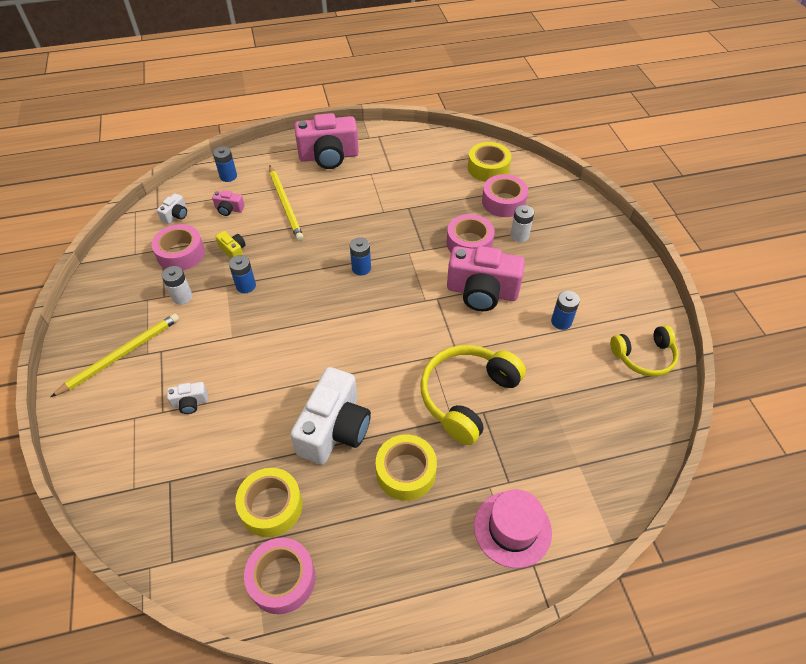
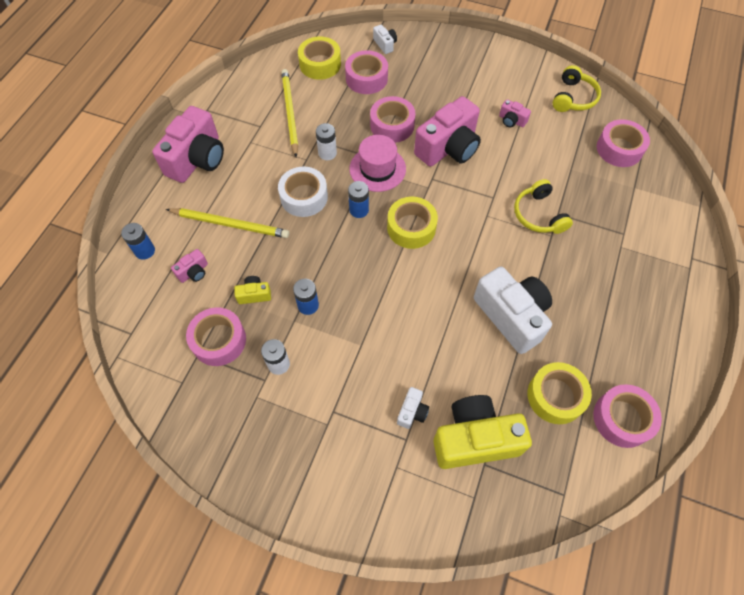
camera: 55 degrees left, 10 degrees up
(121, 355) = (312, 448): yellow pencil -> yellow pencil (290, 113)
(176, 215) = (159, 321): white camera -> white camera (385, 44)
(189, 461) = (475, 439): none -> yellow camera
(345, 230) = (304, 197): none -> white tape
(406, 472) = (579, 290): yellow tape -> yellow tape (411, 227)
(467, 396) = (538, 215): yellow headphones -> yellow headphones, size x0.64
(512, 529) = (660, 253): pink hat -> pink hat (377, 169)
(519, 235) = (410, 91): white battery -> white battery (327, 153)
(561, 321) = (511, 120): blue battery -> pink camera
(617, 428) = (619, 149): none -> pink tape

